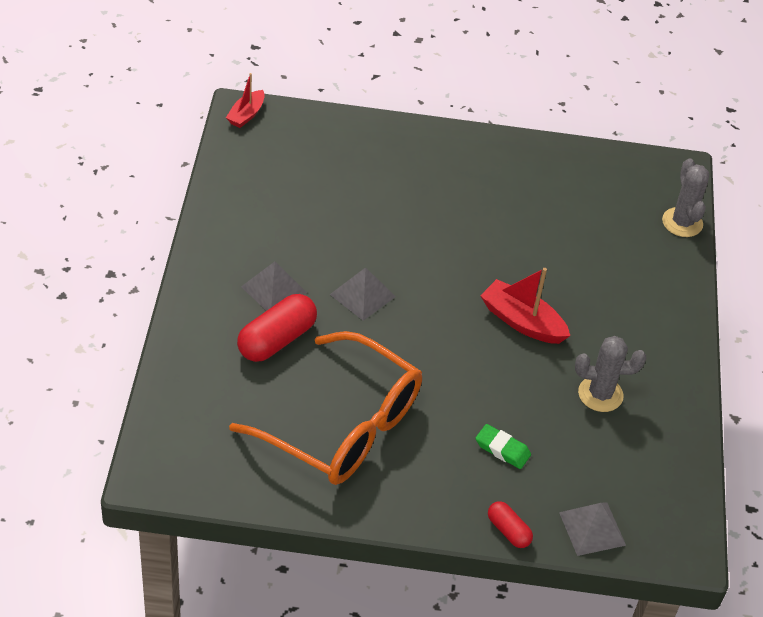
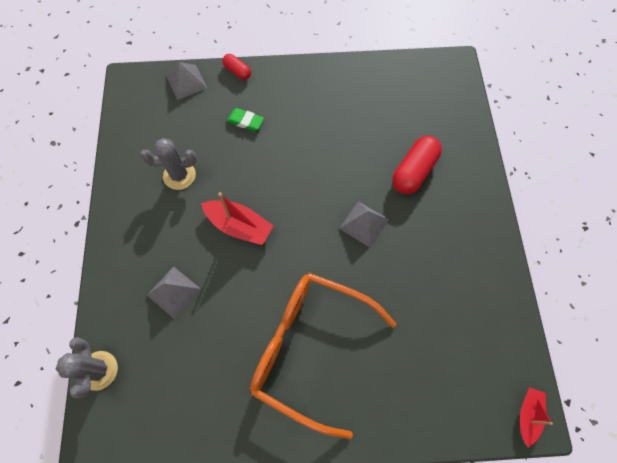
camera: 175 degrees right, 20 degrees up
(274, 289) = (430, 214): grey pyramid -> grey pyramid (173, 292)
(342, 425) = (351, 117): orange glasses -> orange glasses (311, 348)

